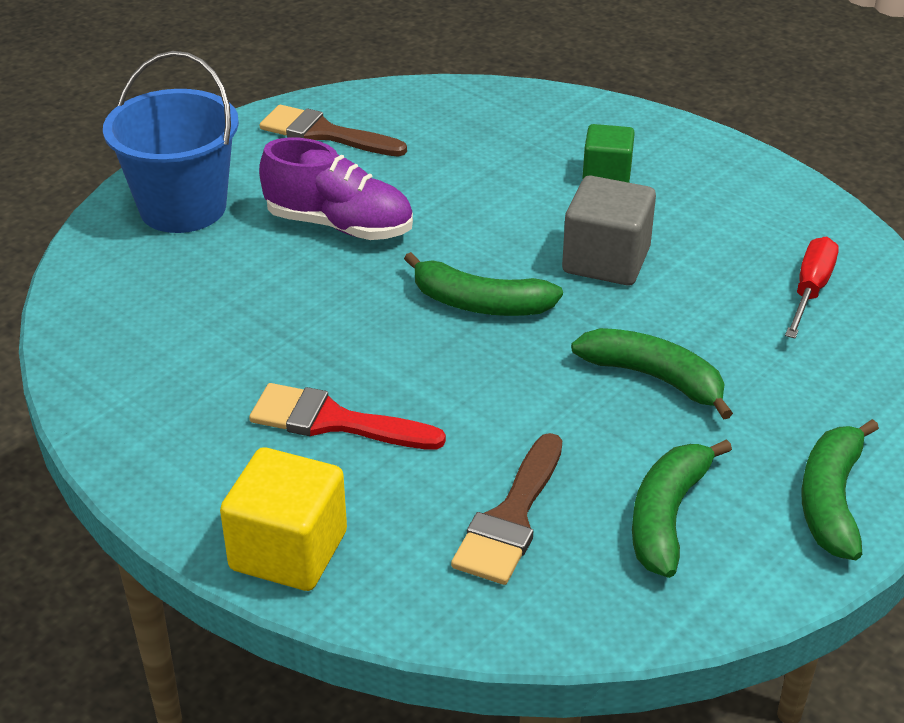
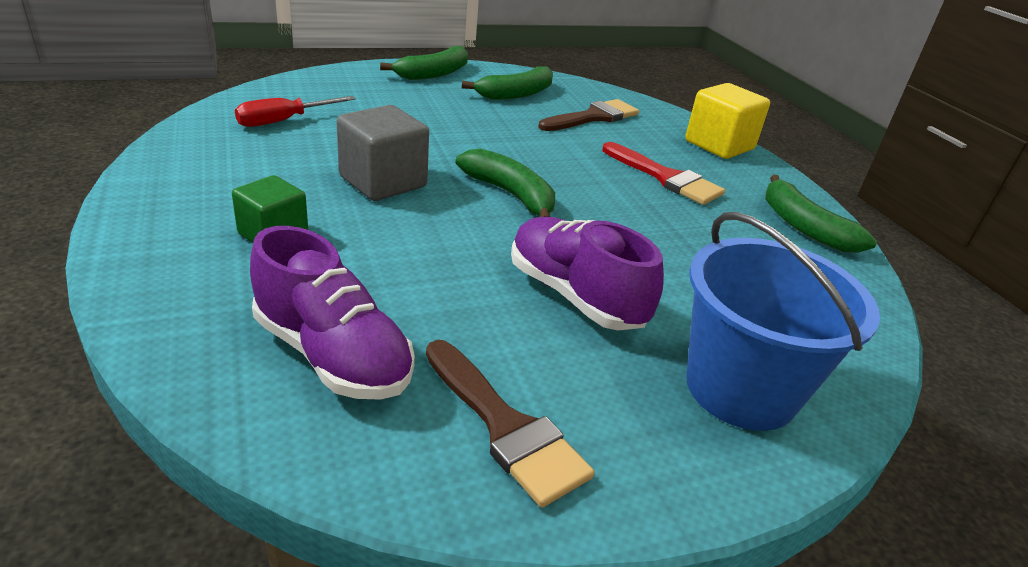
camera: 155 degrees left, 5 degrees down
(458, 127) = (333, 355): none -> purple shoe
(654, 378) = (449, 127): green banana -> green banana (804, 227)

